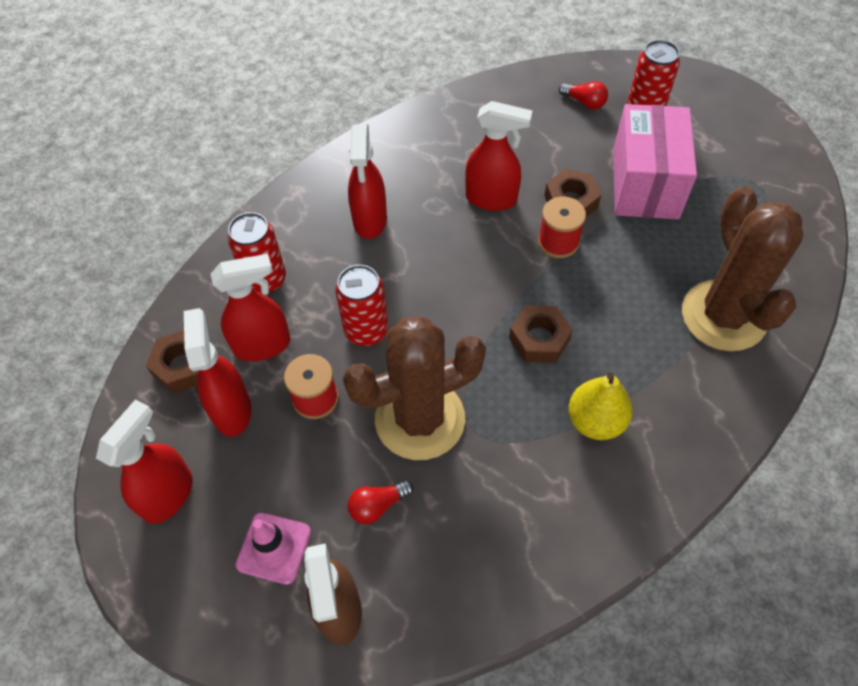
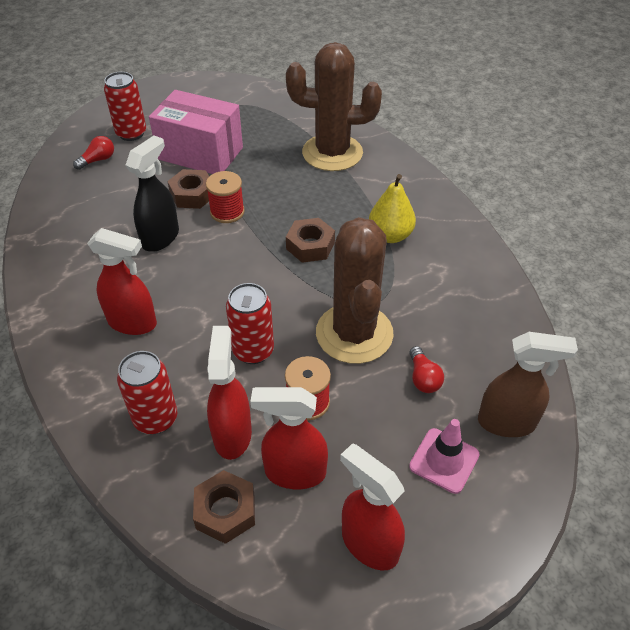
camera: 75 degrees left, 10 degrees down
(492, 199) = (161, 238): red spray bottle -> black spray bottle

